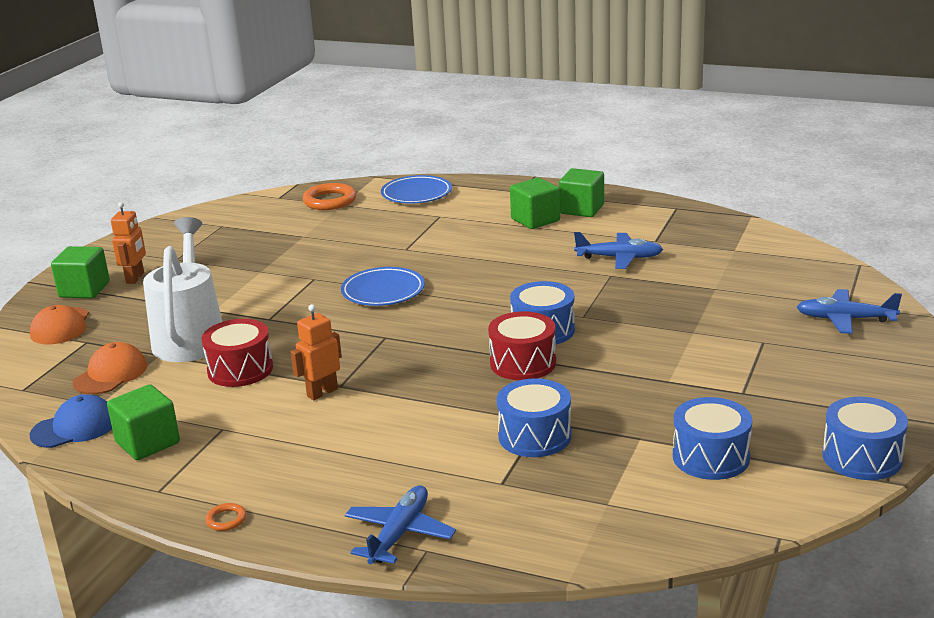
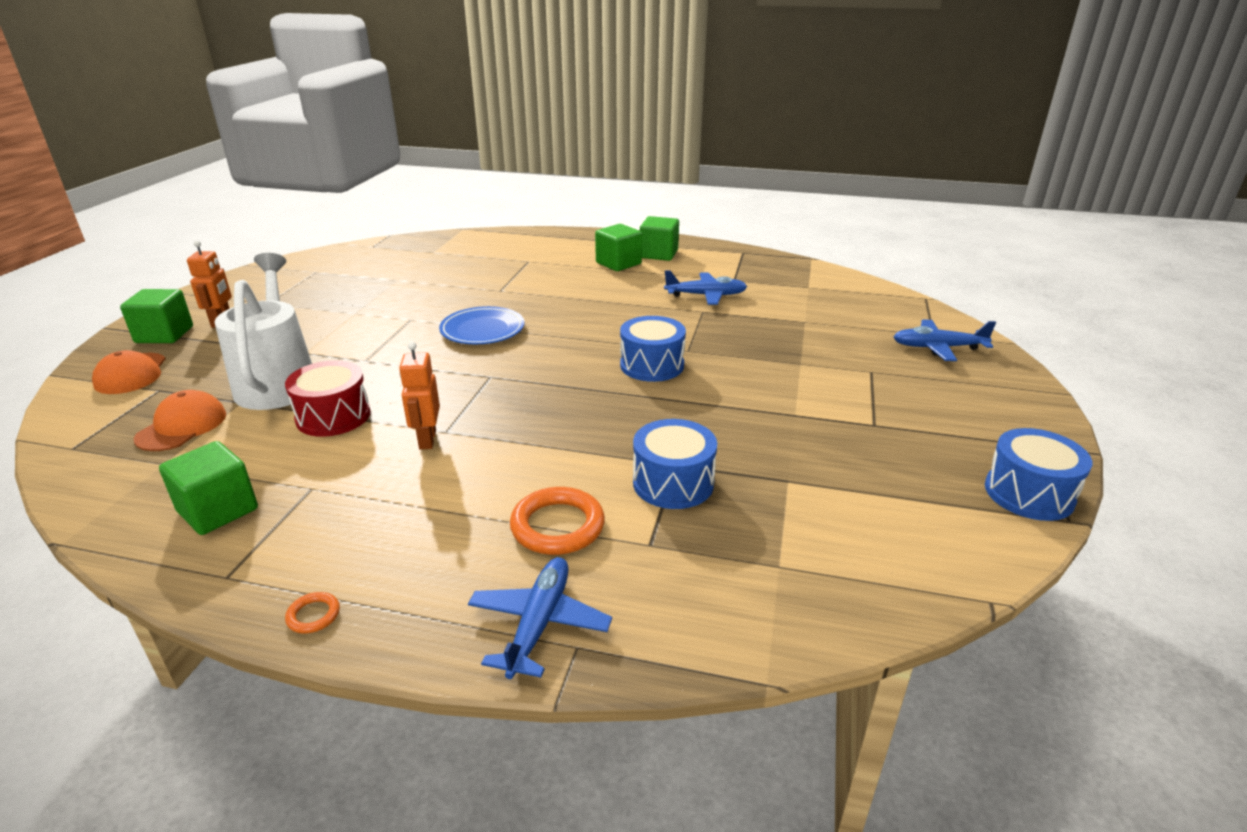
camera: 10 degrees left, 5 degrees up
(74, 427) = (128, 494): blue cap -> none
(322, 392) = (427, 440): orange robot -> orange robot turned 45 degrees counterclockwise
(330, 201) = (422, 249): orange ring -> orange ring (557, 526)
(416, 194) = (503, 242): blue plate -> none
(523, 363) = (640, 400): red drum -> none
(711, 457) = (872, 500): blue drum -> none

